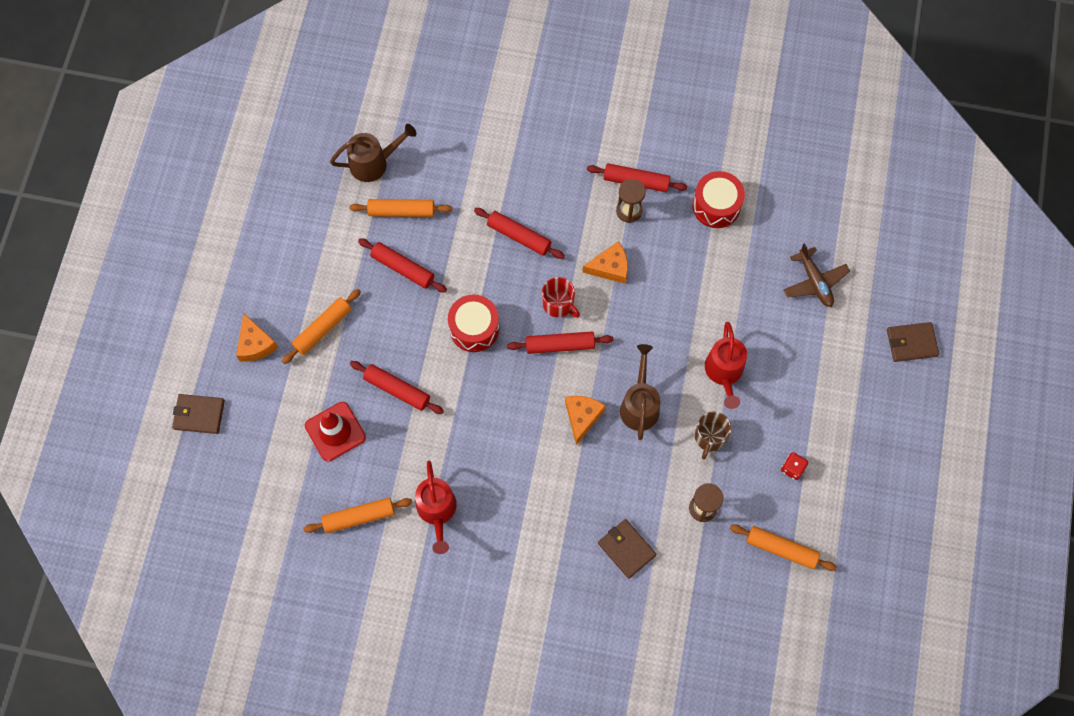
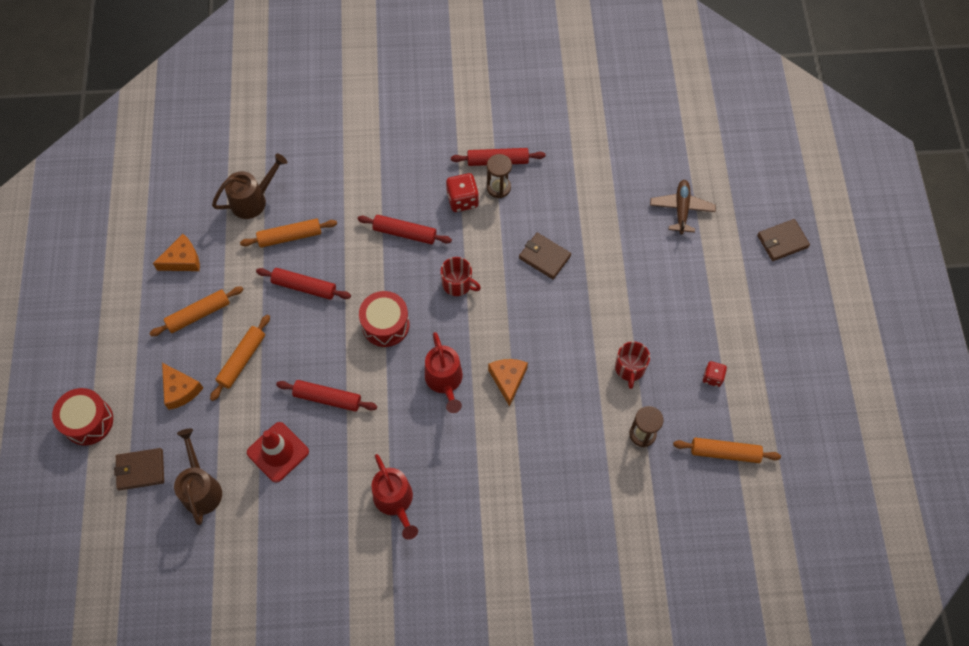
camera: 15 degrees left, 5 degrees down
(359, 517) = (321, 527): orange rolling pin -> orange rolling pin (198, 314)
(560, 345) = (469, 320): red rolling pin -> none
(588, 215) = (462, 200): none -> red dice
(610, 267) = (495, 240): orange cheese -> orange cheese (183, 260)
(626, 549) = (583, 490): brown wallet -> brown wallet (544, 257)
(639, 404) = (557, 355): brown watering can -> brown watering can (201, 488)
(710, 437) = (630, 368): brown mug -> red mug
(716, 206) = (575, 165): red drum -> red drum (88, 421)
(724, 373) = (625, 308): red watering can -> red watering can (445, 381)
(814, 282) = (681, 209): brown plane -> brown plane turned 135 degrees counterclockwise

